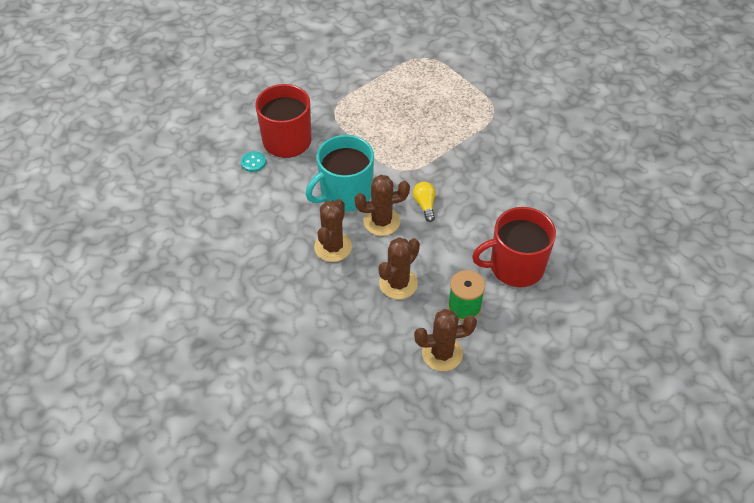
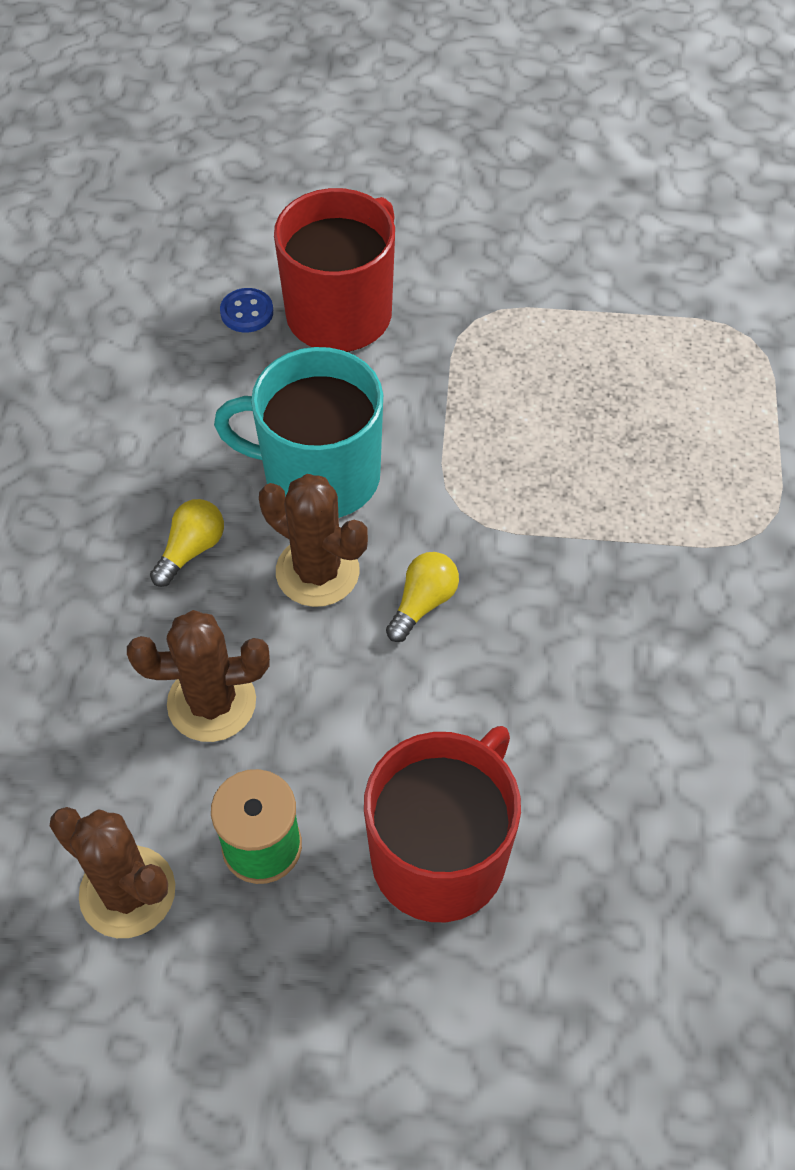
camera: 45 degrees right, 5 degrees up
(253, 162) = (247, 312): turquoise button -> blue button
(333, 247) = (191, 550): brown cactus -> yellow light bulb
(515, 266) = (441, 854): red mug -> red mug turned 90 degrees clockwise

